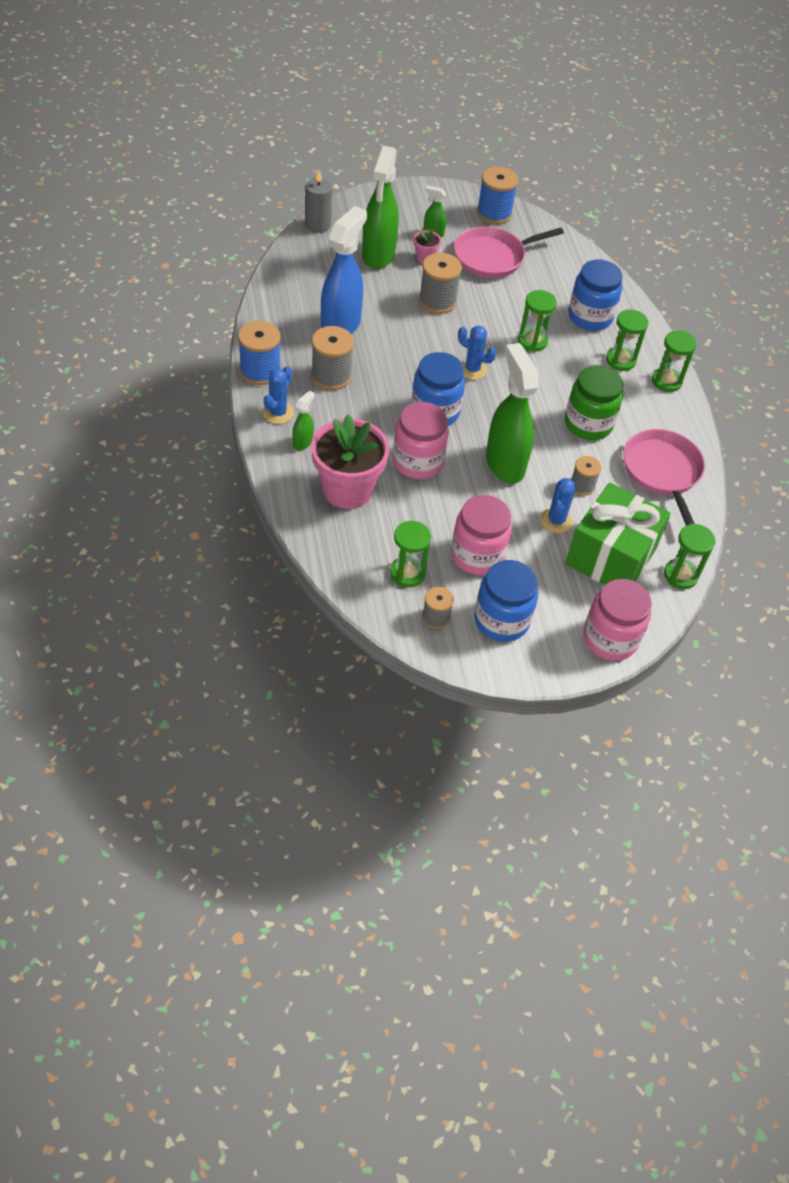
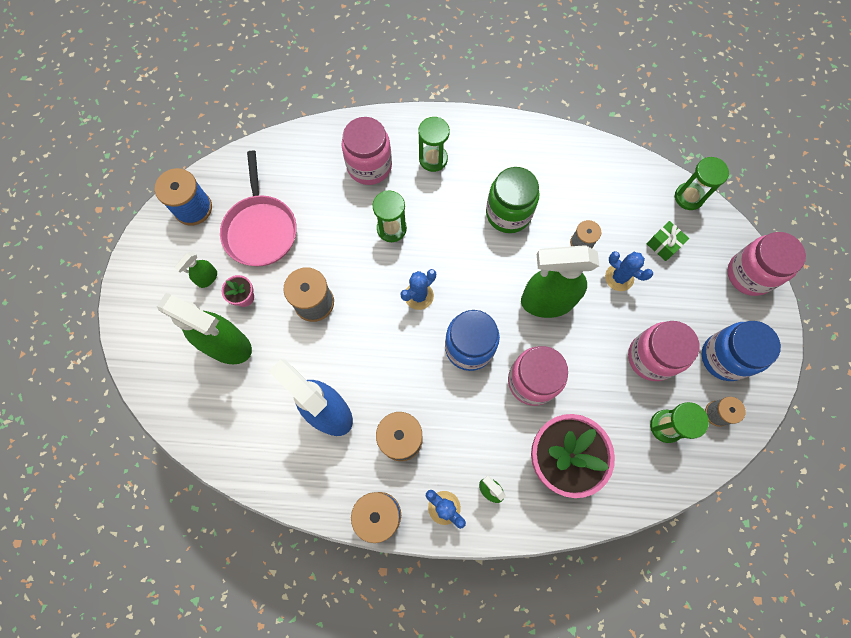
camera: 70 degrees left, 20 degrees up
(317, 225) = (158, 400): grey candle -> none
(590, 317) = (369, 166): blue jar -> pink jar
(611, 556) = (663, 245): green gift -> green gift, size x0.40
(662, 472) = (574, 171): pink pan -> none
(666, 381) = (467, 130): green hourglass -> none

